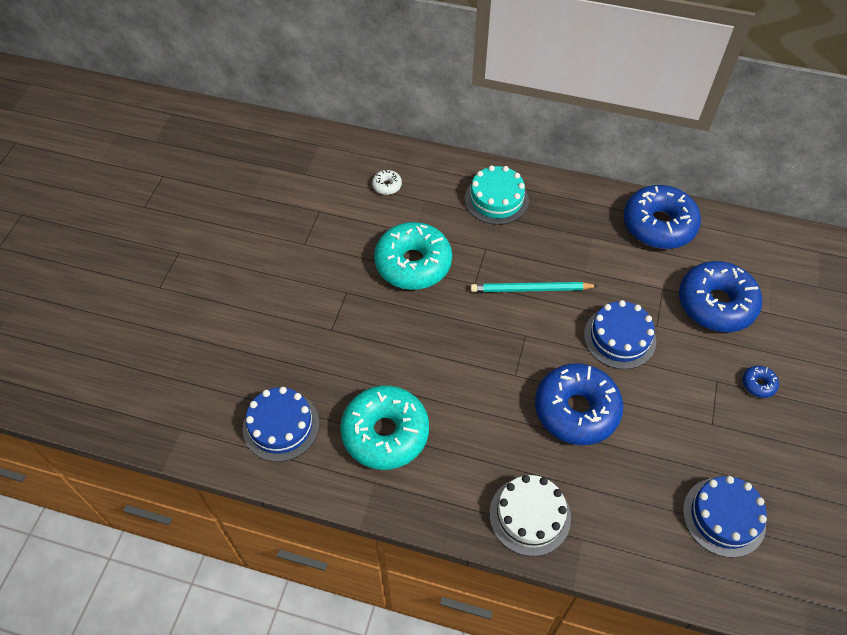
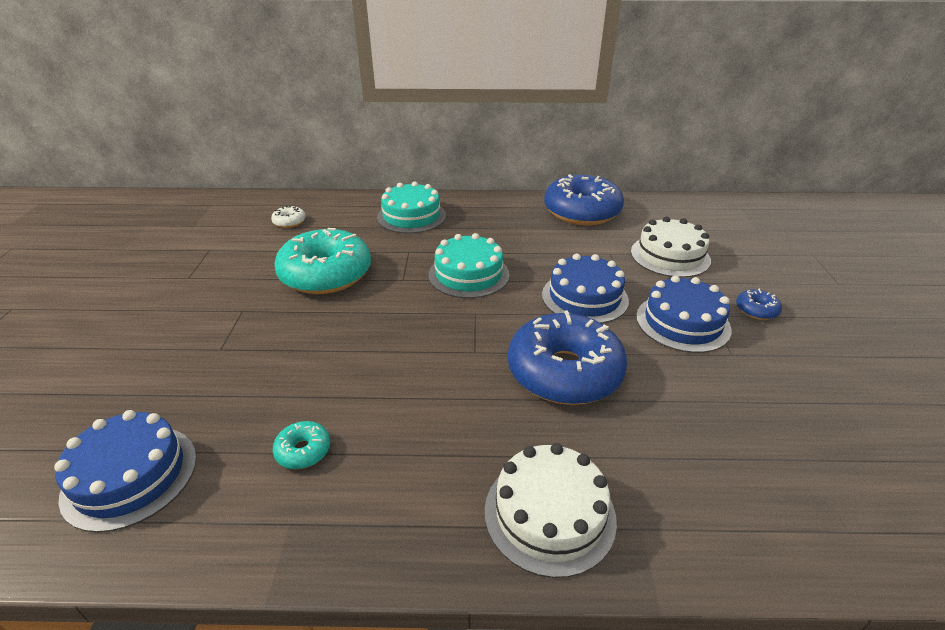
camera: 15 degrees left, 20 degrees down
(385, 433) = (303, 451): turquoise donut -> turquoise donut, size x0.41
(530, 289) = (468, 274): turquoise pencil -> turquoise cake
(716, 304) = (670, 256): blue donut -> white cake
(724, 517) = (813, 450): blue cake -> blue cake (682, 322)

